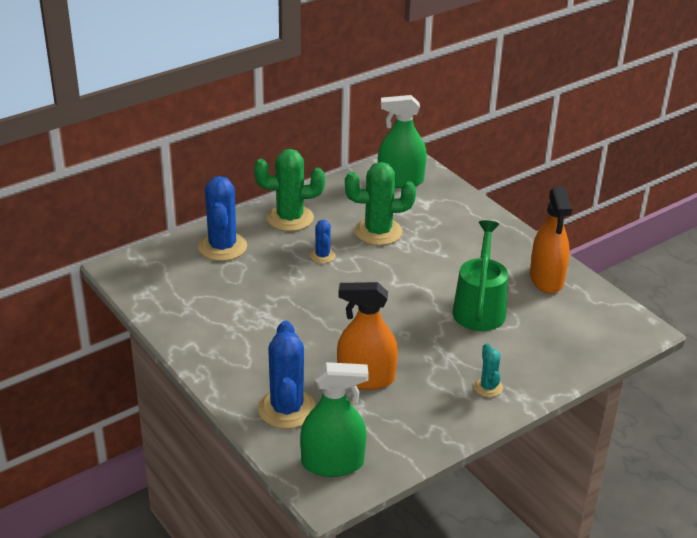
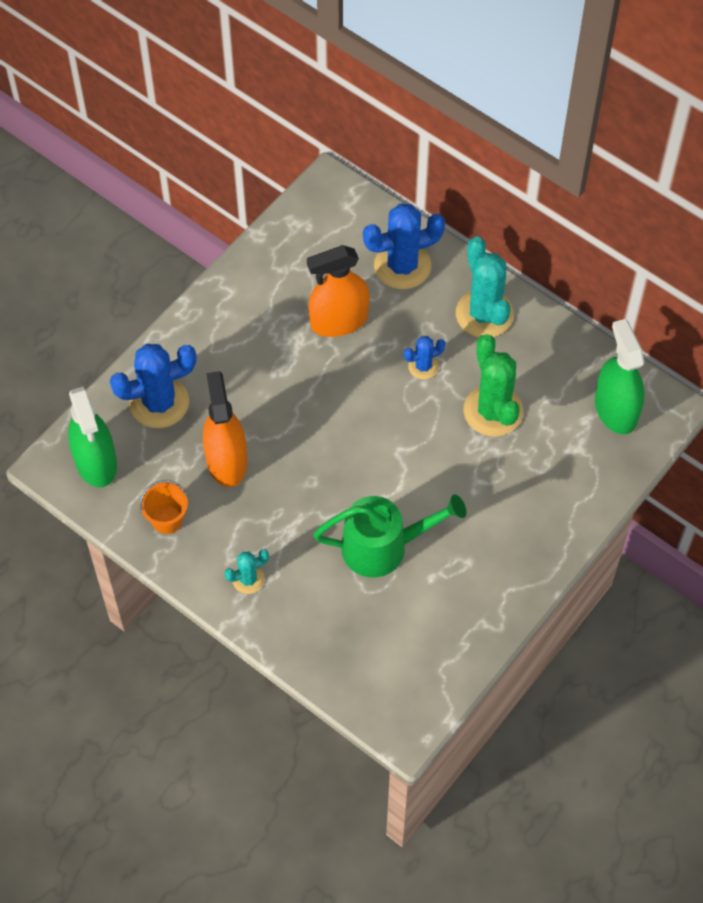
camera: 75 degrees right, 25 degrees up
(290, 218) = (484, 314): green cactus -> turquoise cactus
(412, 426) = (167, 520): none -> orange bucket
(546, 279) = (466, 610): orange spray bottle -> orange spray bottle (339, 321)

